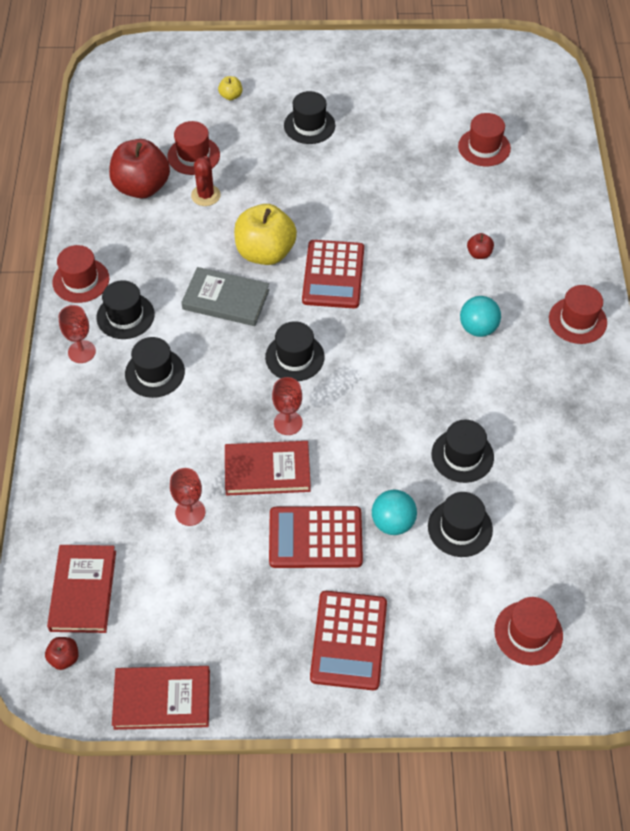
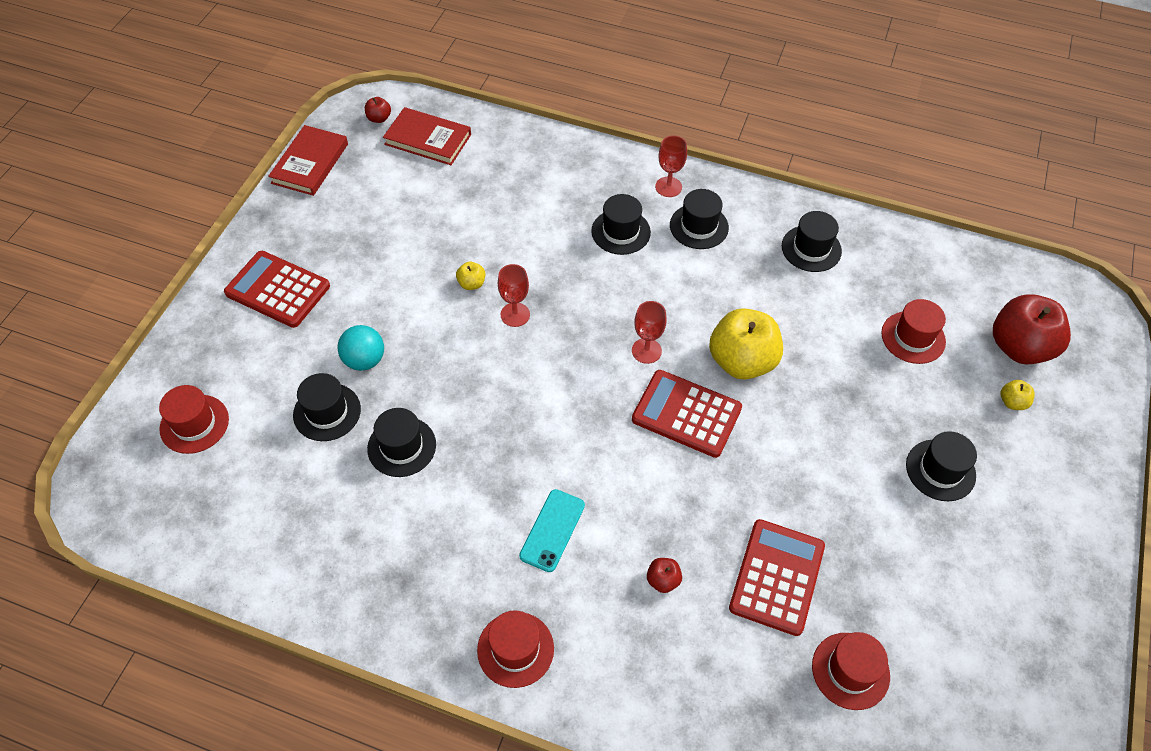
camera: 110 degrees right, 0 degrees up
(81, 280) = (757, 204): red hat -> none
(142, 187) = (874, 280): red apple -> red apple (1019, 347)
(190, 512) = (460, 219): red goblet -> red goblet (646, 351)
(205, 195) = (845, 332): red cactus -> none
(226, 299) = (688, 309): grey book -> none
(267, 470) = (471, 284): red book -> yellow apple
(294, 357) = (590, 344): black hat -> black hat (811, 248)
(315, 538) = (384, 297): red calculator -> red calculator (777, 577)
(478, 328) = (552, 530): turquoise ball -> turquoise phone

